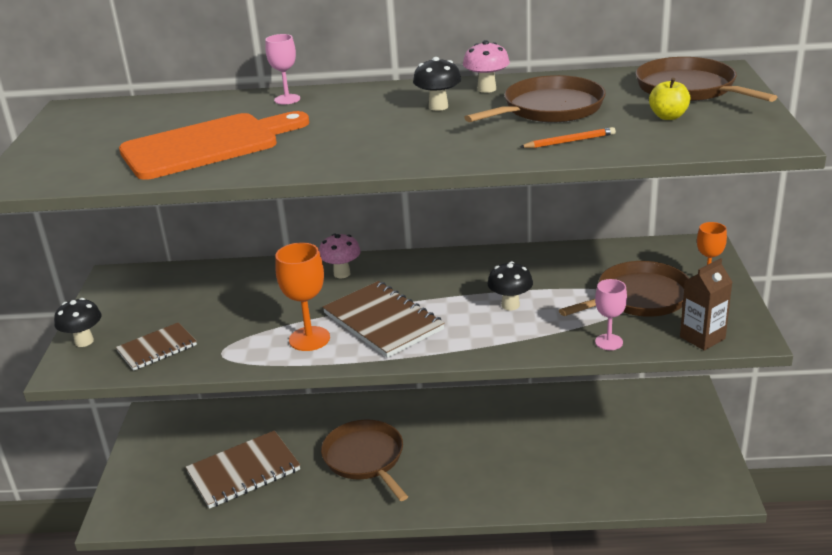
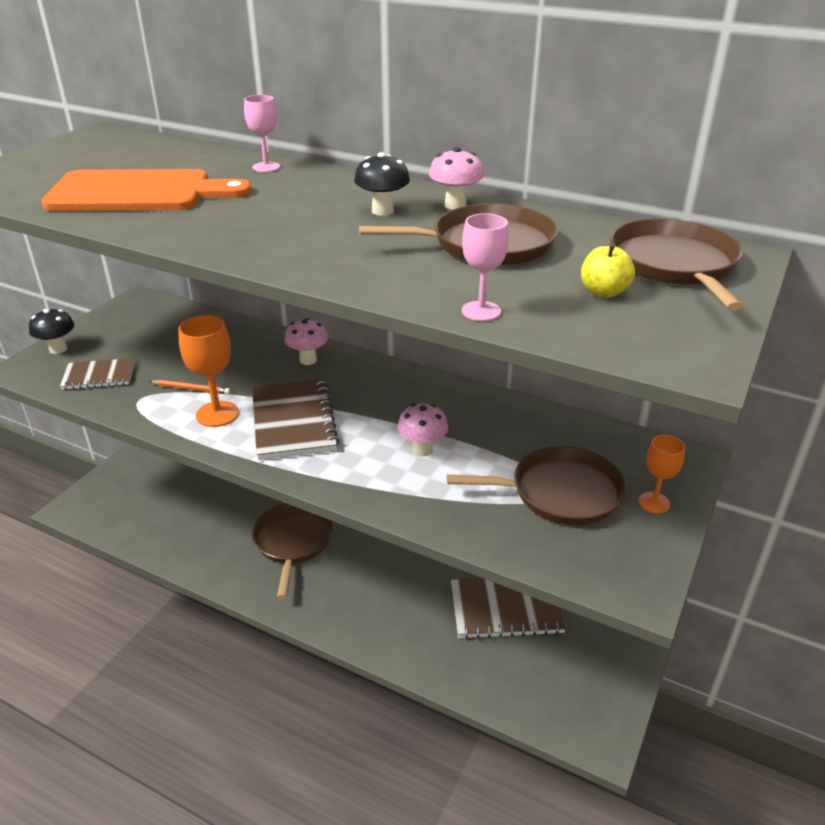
camera: 25 degrees right, 5 degrees up
(243, 471) = (192, 510): brown notebook -> brown notebook (505, 609)
(510, 305) = (422, 450): black mushroom -> pink mushroom
(569, 141) = (454, 288): orange pencil -> orange pencil (191, 389)
(609, 342) = (478, 531): pink goblet -> pink goblet (481, 311)
(702, 338) = (584, 570): brown carton -> none

